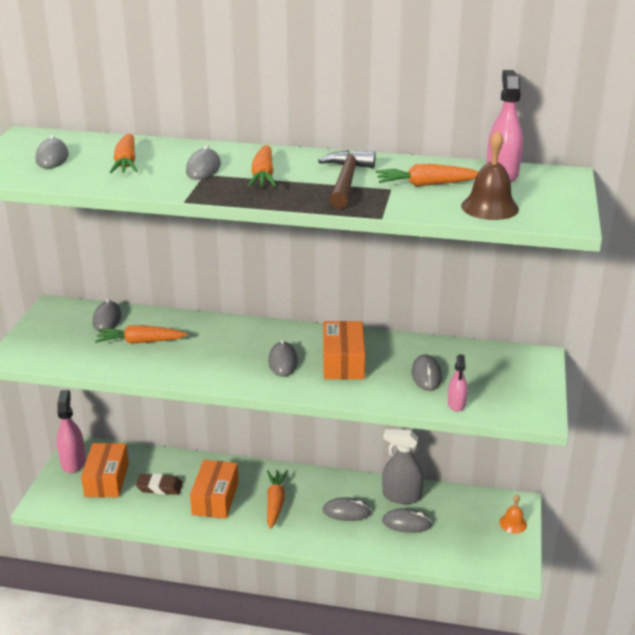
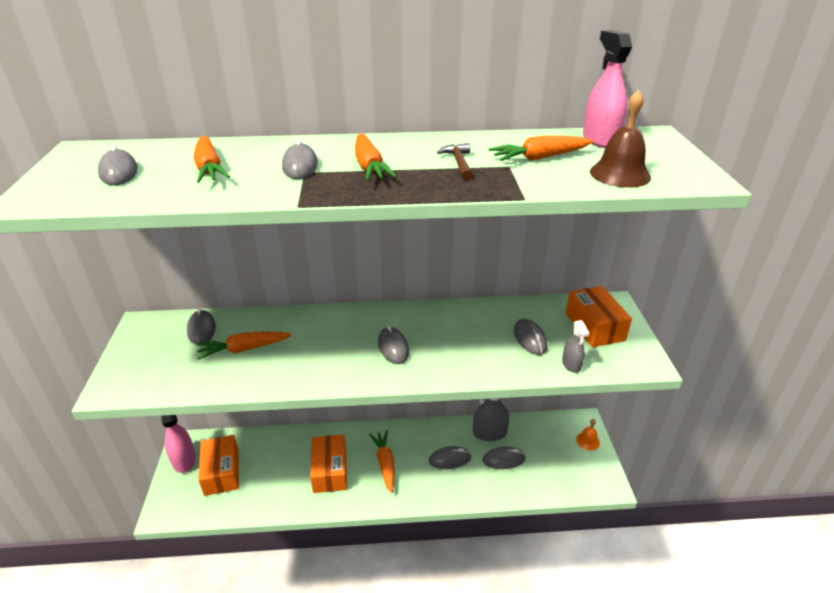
camera: 15 degrees left, 5 degrees up
(159, 487) = (274, 470): brown eraser -> none
(343, 362) = (449, 338): orange box -> orange box (594, 326)
(346, 181) = (459, 163): brown hammer -> brown hammer, size x0.58
(456, 404) = (571, 364): pink spray bottle -> grey spray bottle

